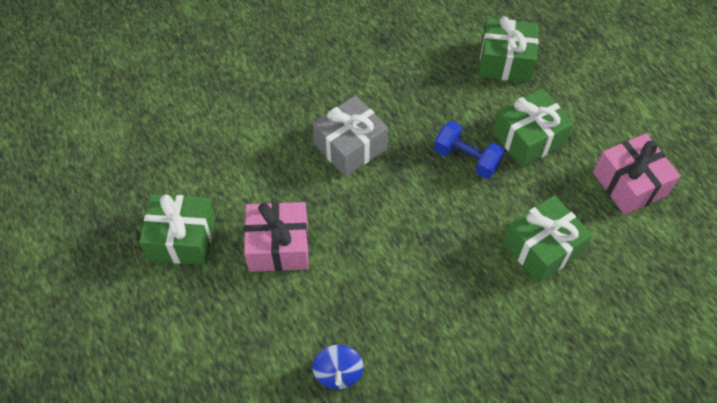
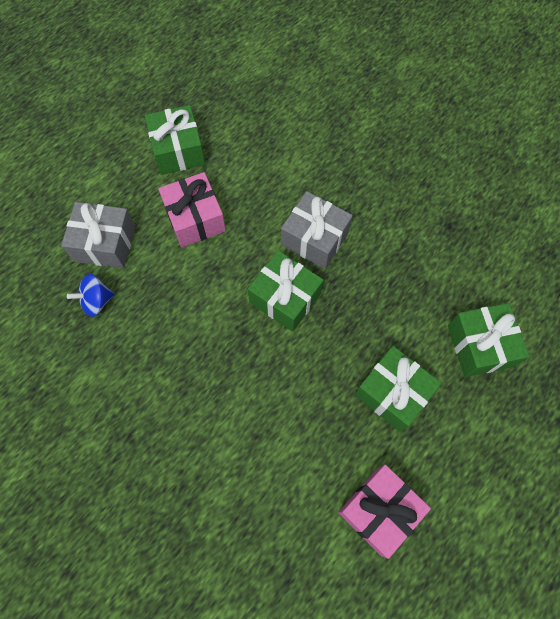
camera: 70 degrees right, 10 degrees up
(268, 347) = (105, 243): none -> grey gift
(466, 159) = (342, 341): blue dumbbell -> none
(542, 248) = (270, 437): green gift -> green gift (285, 298)

